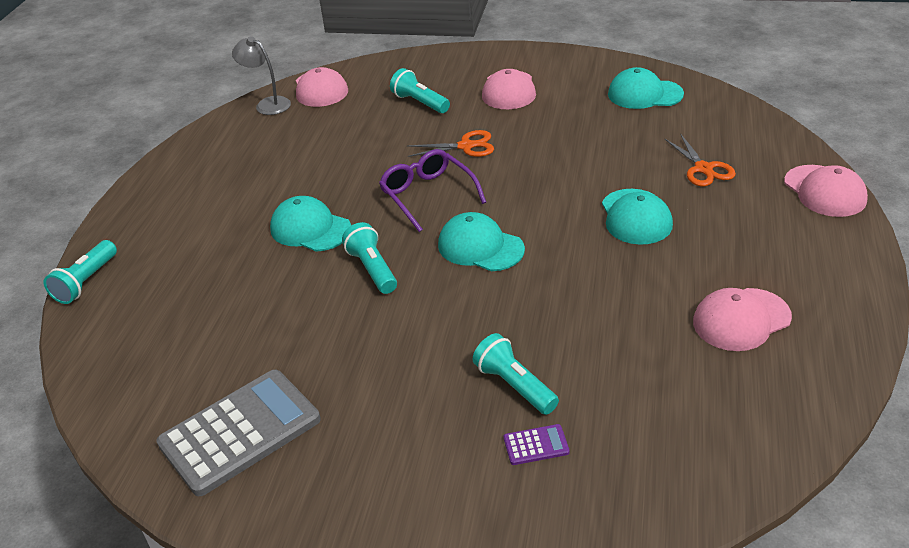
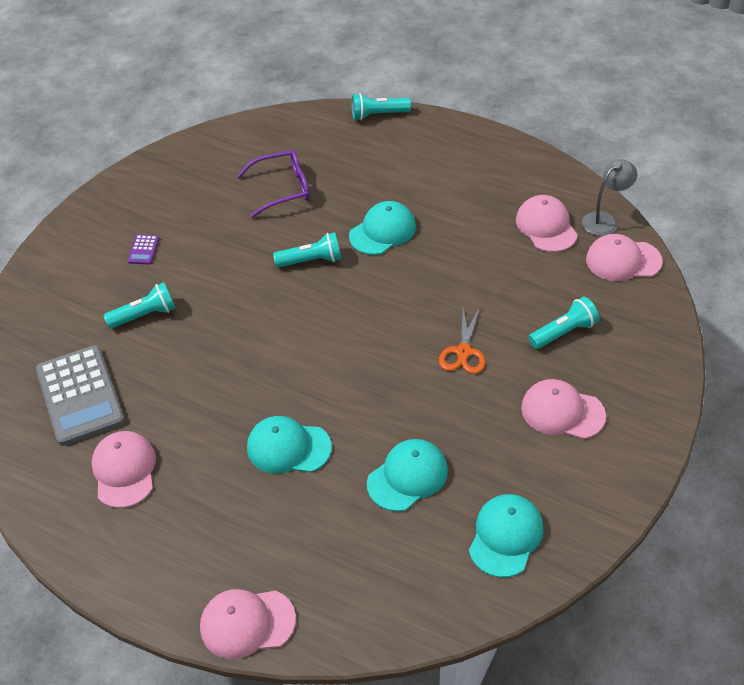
camera: 105 degrees right, 10 degrees up
(86, 282) = (378, 115): turquoise flashlight -> turquoise flashlight turned 45 degrees counterclockwise
(240, 432) = (189, 182): grey calculator -> grey calculator (80, 395)
(282, 132) = (546, 226): none -> pink cap
(428, 195) = (394, 309): purple glasses -> purple glasses (282, 189)
(480, 247) = (304, 329): turquoise cap -> turquoise cap (407, 476)
(536, 445) = (89, 314): purple calculator -> purple calculator (143, 250)
(703, 169) = (335, 532): orange scissors -> none

